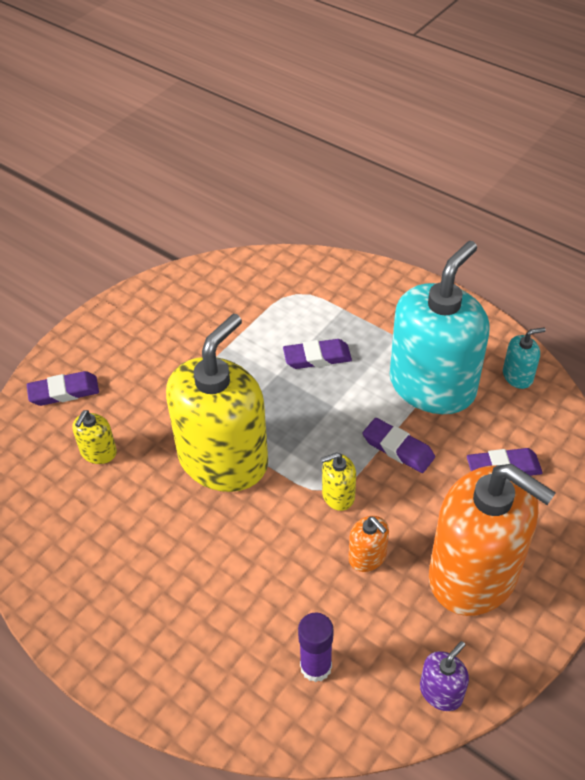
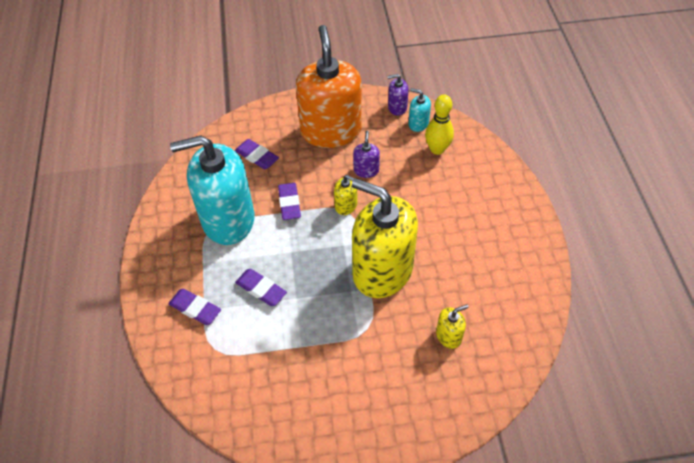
camera: 135 degrees left, 5 degrees up
(64, 392) = (436, 404): purple eraser -> purple eraser (195, 309)
(223, 460) = (382, 271): yellow soap dispenser -> yellow soap dispenser turned 45 degrees clockwise
(316, 666) = (437, 149): purple glue stick -> yellow bowling pin
(367, 556) = (366, 170): orange soap dispenser -> purple soap dispenser
(517, 376) = (182, 189): turquoise soap dispenser -> turquoise soap dispenser (418, 123)

